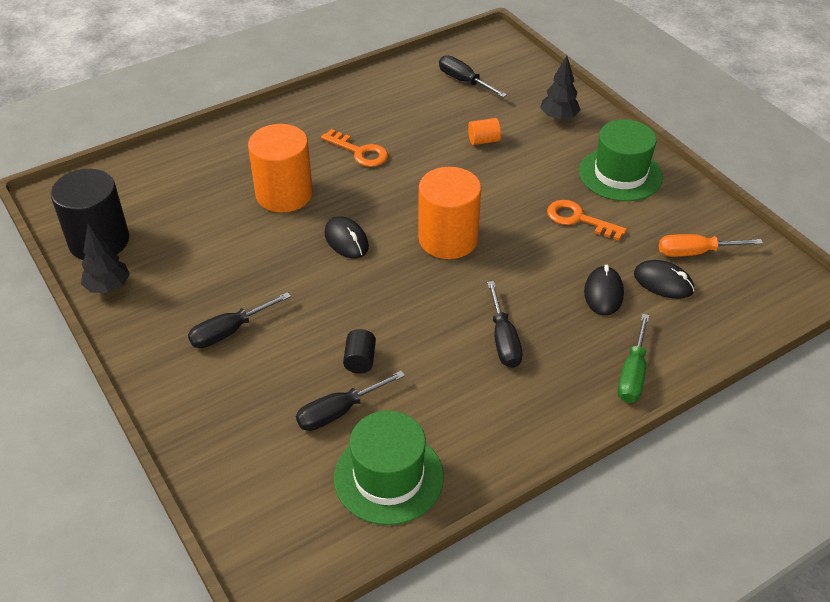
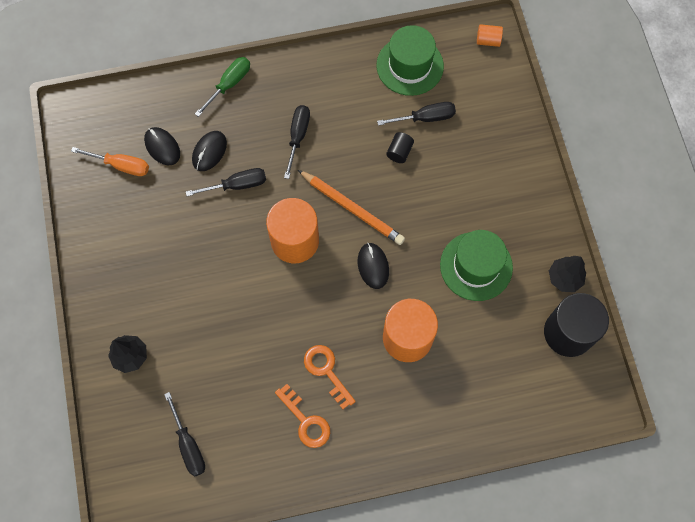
camera: 160 degrees left, 25 degrees up
(230, 331) = (481, 206): black screwdriver -> black screwdriver (236, 185)
(395, 285) = (352, 209): none -> orange pencil
(483, 140) = (212, 348): orange cylinder -> orange cylinder (488, 40)
(578, 219) = (185, 227): orange key -> orange key (306, 421)
(620, 174) = (122, 265): green hat -> green hat (476, 266)

